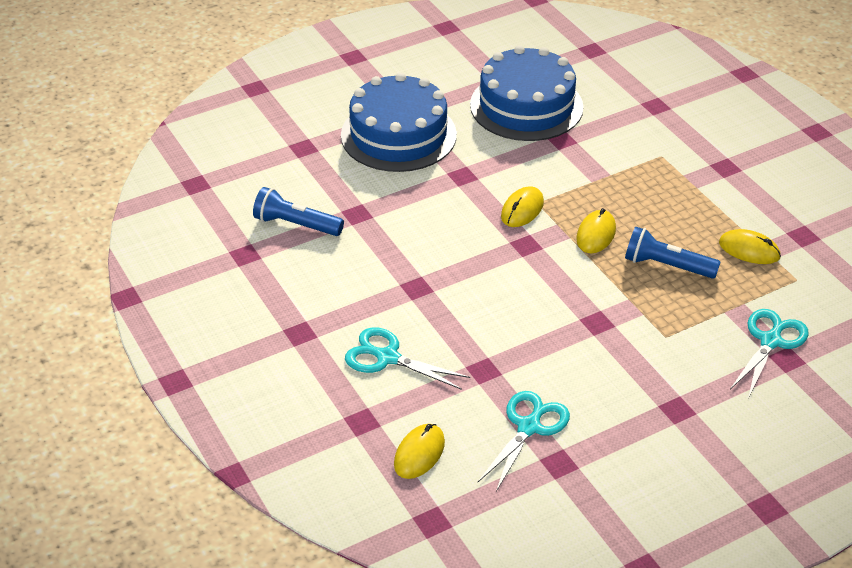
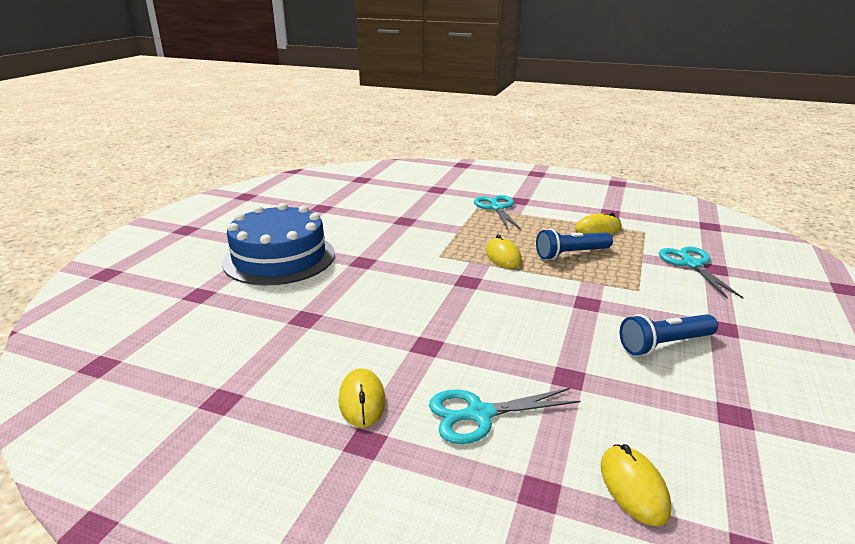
camera: 40 degrees left, 15 degrees down
(296, 225) = (253, 351): blue flashlight -> blue flashlight (664, 344)
(522, 209) = (434, 263): yellow mouse -> yellow mouse (362, 400)
(526, 106) = (356, 213): blue cake -> none
(529, 427) = (669, 400): turquoise scissors -> turquoise scissors (497, 208)

